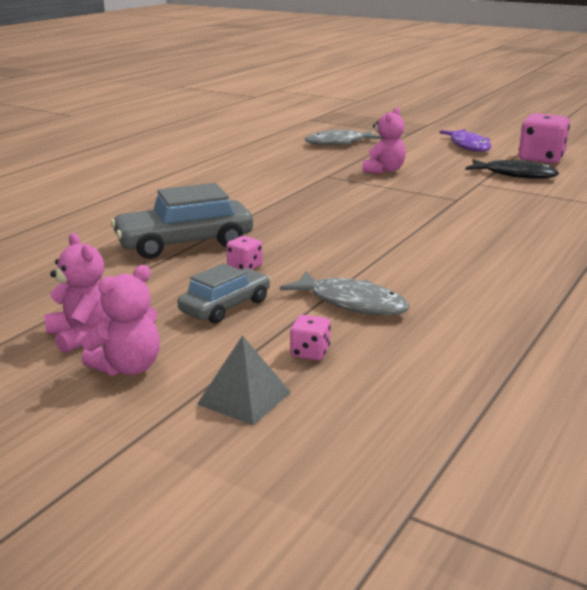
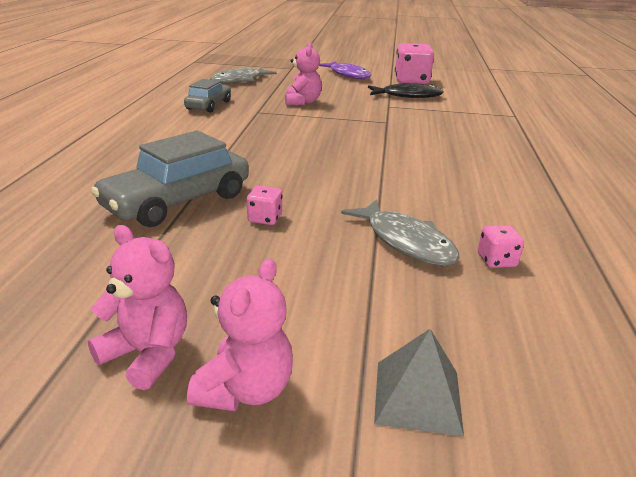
camera: 25 degrees left, 5 degrees up
(225, 306) = (287, 272): grey car -> grey car (209, 105)
(310, 352) = (425, 312): pink dice -> pink dice (496, 260)
(352, 303) = (405, 241): grey fish -> grey fish turned 45 degrees clockwise

